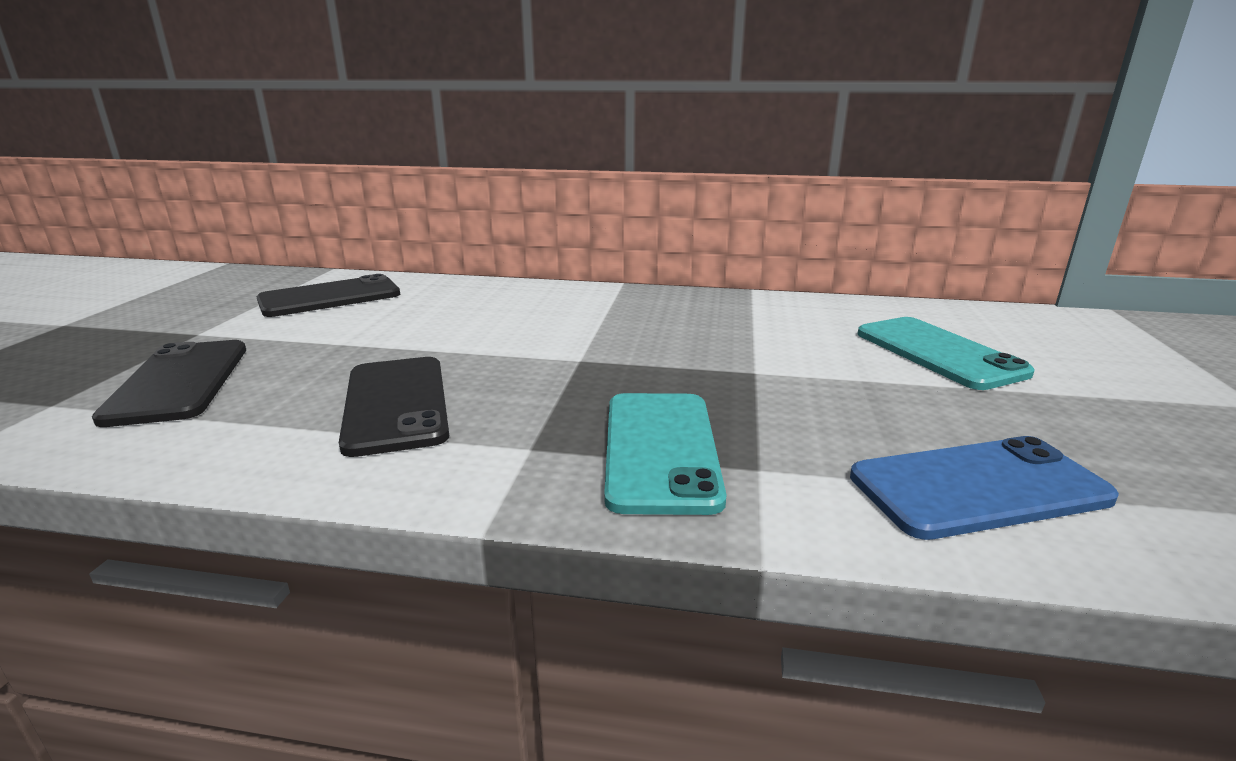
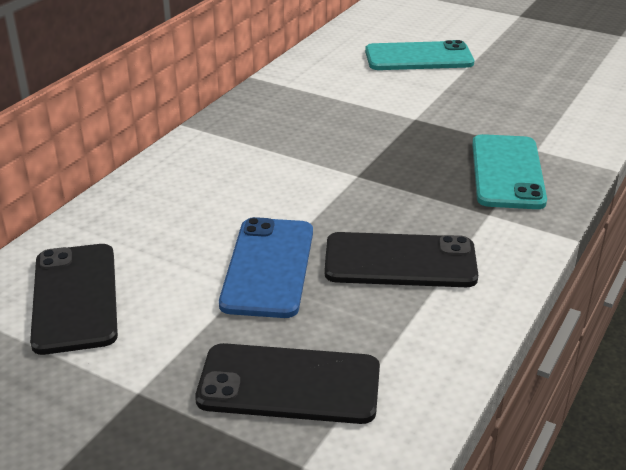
camera: 70 degrees left, 10 degrees up
(660, 450) = (507, 172): turquoise phone -> turquoise phone turned 75 degrees clockwise
(978, 487) = (570, 103): blue phone -> blue phone (268, 267)

